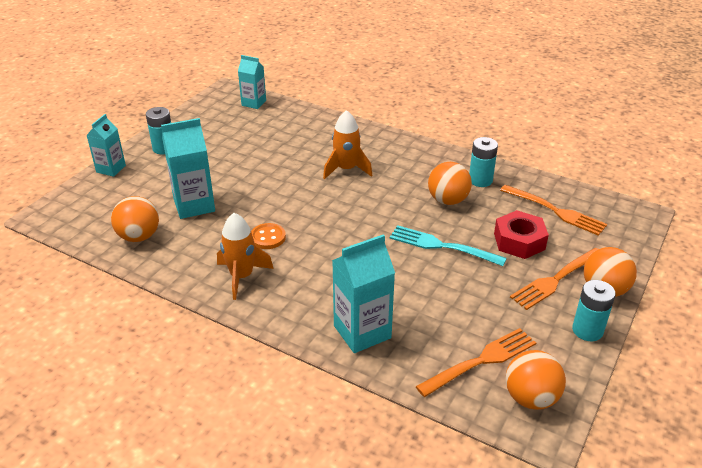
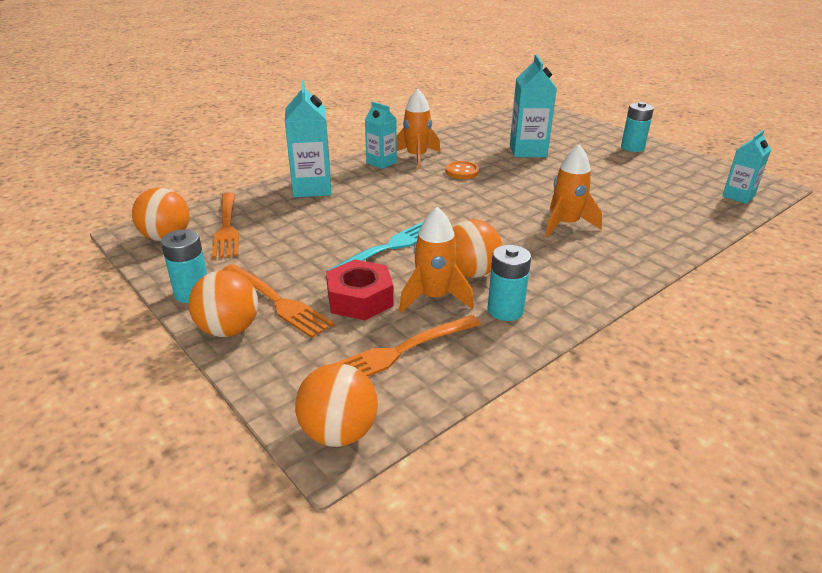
camera: 110 degrees right, 5 degrees down
(111, 169) = (599, 128): turquoise carton -> turquoise carton (381, 163)
(139, 236) = (493, 131): orange ball -> orange ball (339, 433)
(490, 210) = (434, 297): none -> orange rocket
(556, 279) = (277, 301): orange fork -> orange fork turned 150 degrees clockwise

